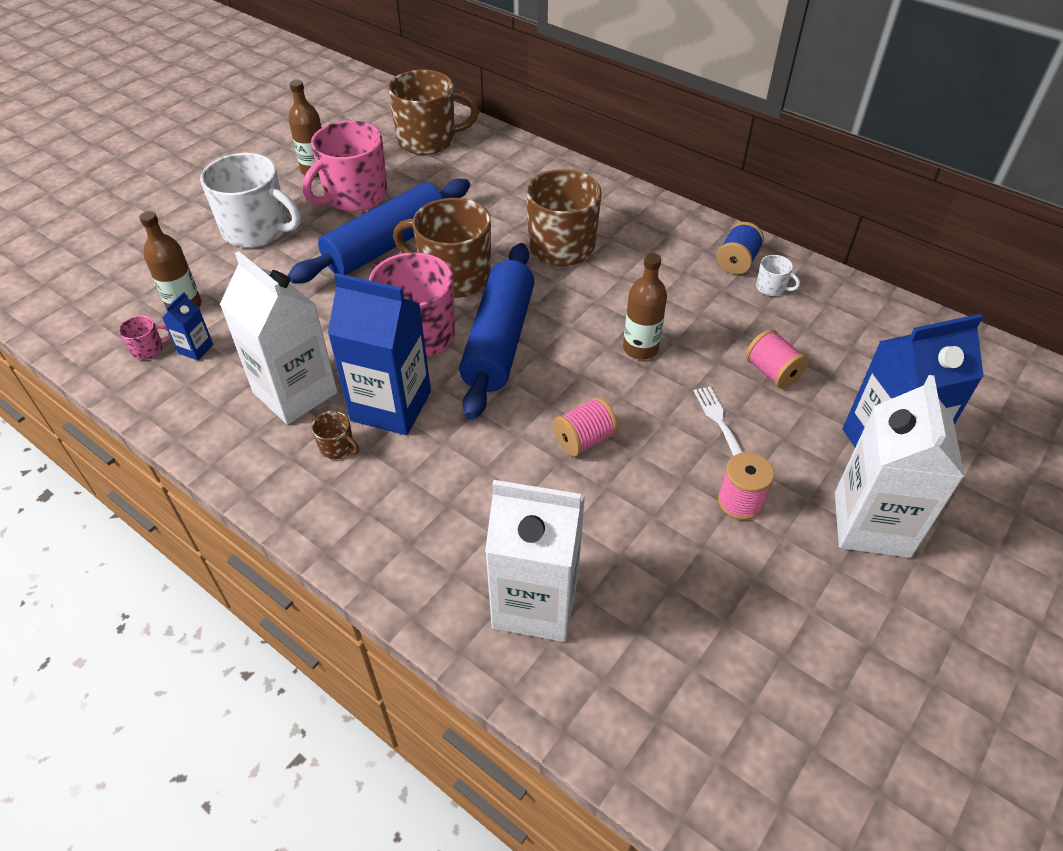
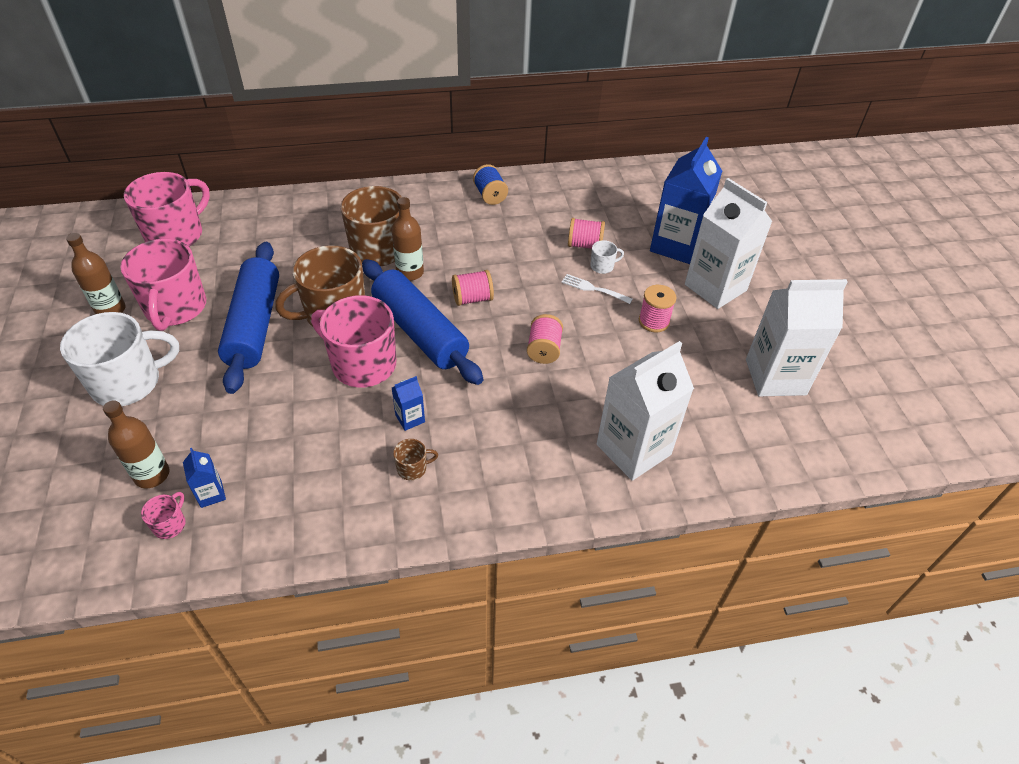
camera: 50 degrees left, 0 degrees up
(295, 392) = (334, 461): white carton -> white carton (775, 377)
(391, 406) = (410, 418): blue carton -> blue carton, size x0.43
(428, 140) = (176, 235): brown mug -> pink mug
(584, 345) = (472, 299): none -> pink spool
(640, 348) = (505, 279): brown bottle -> brown bottle (410, 272)
(771, 288) = (526, 199): white mug -> white mug (602, 266)

